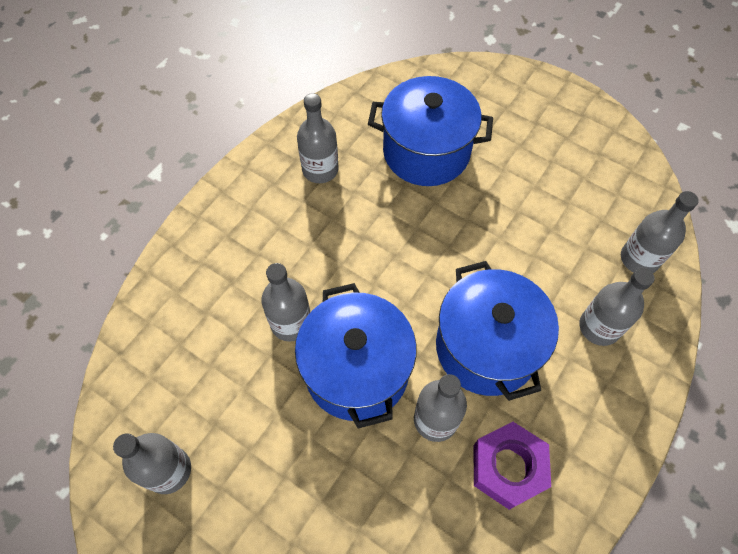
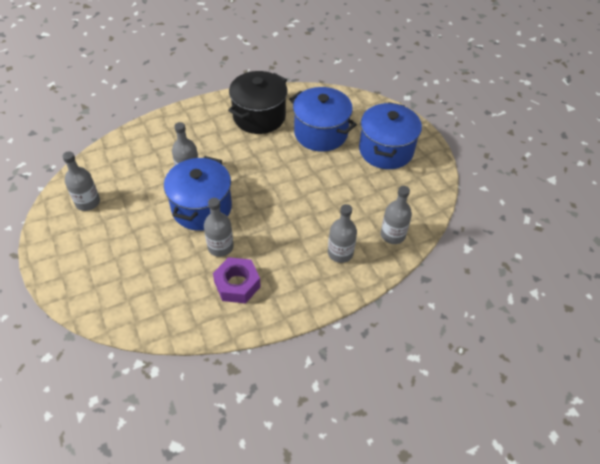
camera: 30 degrees right, 10 degrees down
(320, 170) = (259, 116): grey bottle -> black pot
(486, 347) = (273, 231): blue pot -> blue pot (386, 150)

